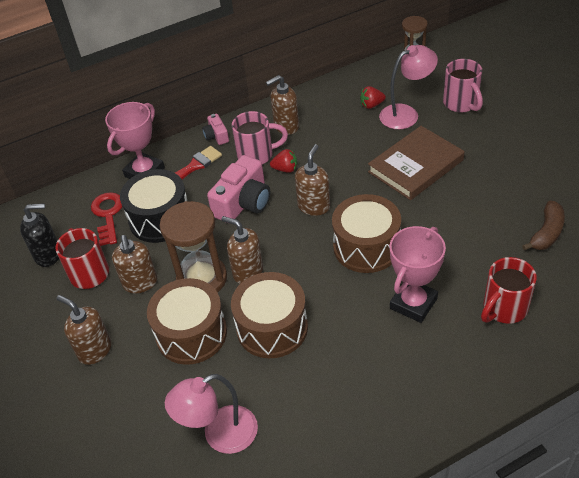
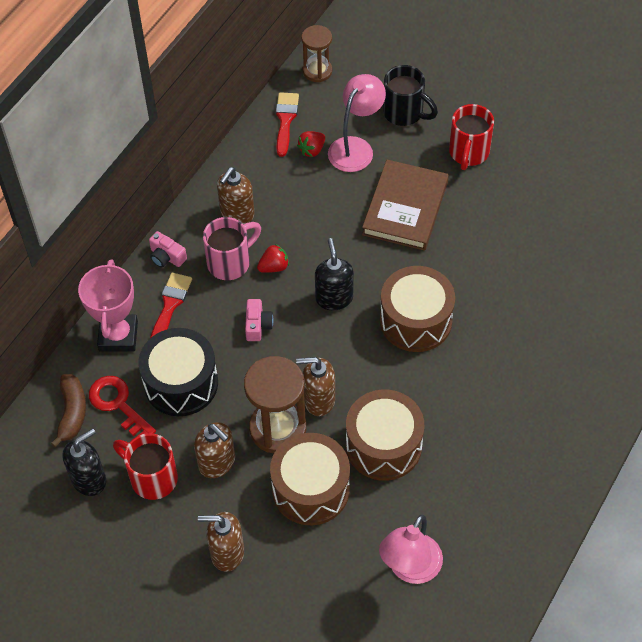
camera: 35 degrees left, 10 degrees up
(243, 202) = (258, 325): pink camera -> pink camera, size x0.52
(314, 206) = (334, 298): brown soap dispenser -> black soap dispenser
(366, 81) = (285, 120): none -> red brush
(413, 303) = (496, 360): pink trophy -> none
(461, 104) = (404, 113): pink mug -> black mug
(503, 308) = (576, 328): red mug -> red mug (468, 153)
(546, 233) = (569, 233): brown banana -> brown banana (72, 412)

